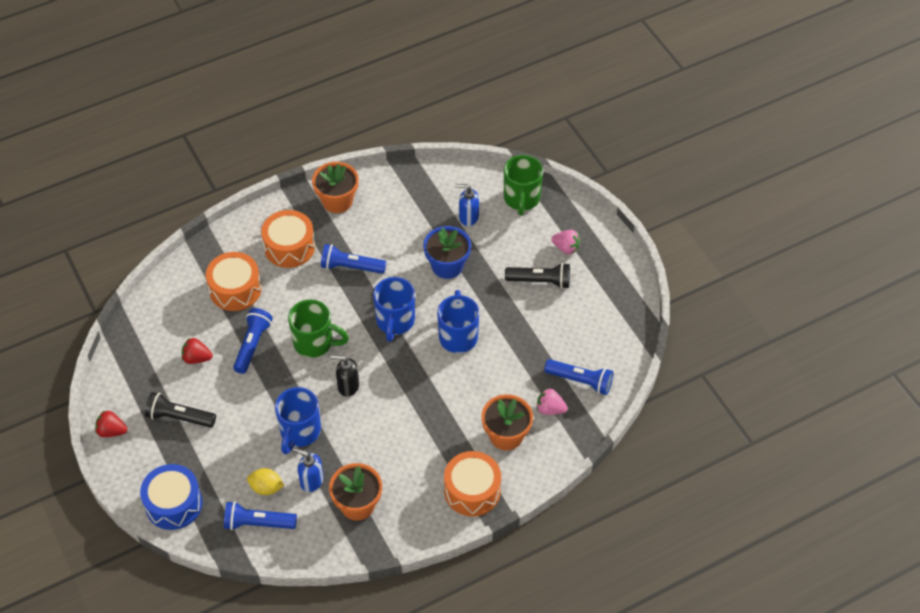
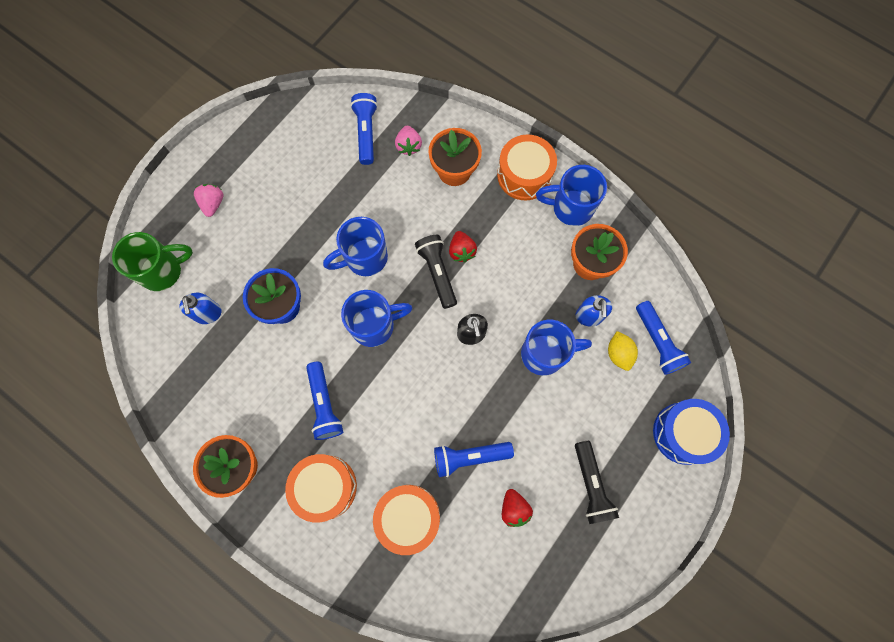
camera: 115 degrees left, 20 degrees up
(112, 431) = (643, 548): red strawberry -> red strawberry (461, 251)
(315, 343) = (436, 393): green mug -> none
(419, 514) = (570, 207): none -> blue mug
(540, 281) = (265, 211): black flashlight -> black flashlight (437, 273)

